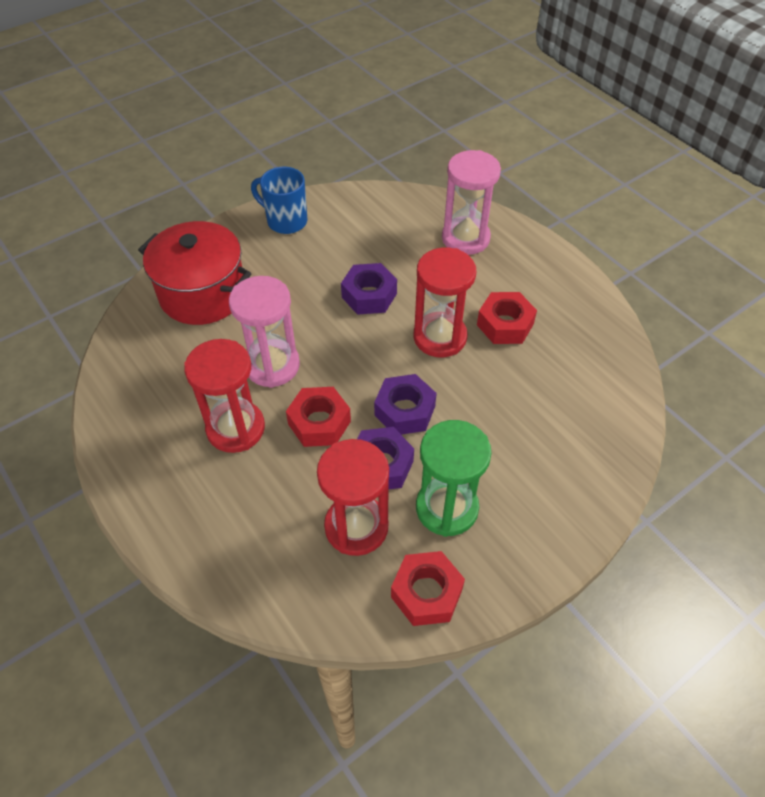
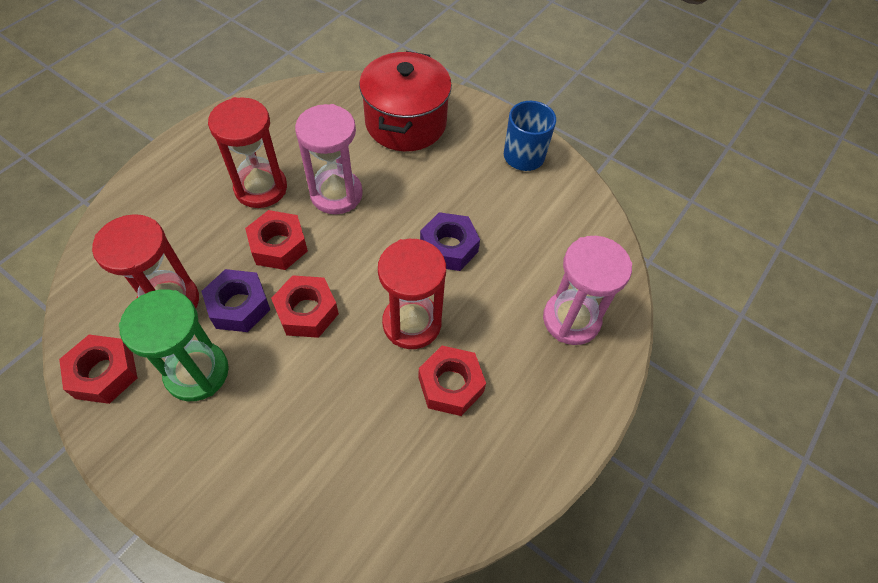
camera: 70 degrees right, 5 degrees up
(404, 411) = (307, 311): purple nut -> red nut

